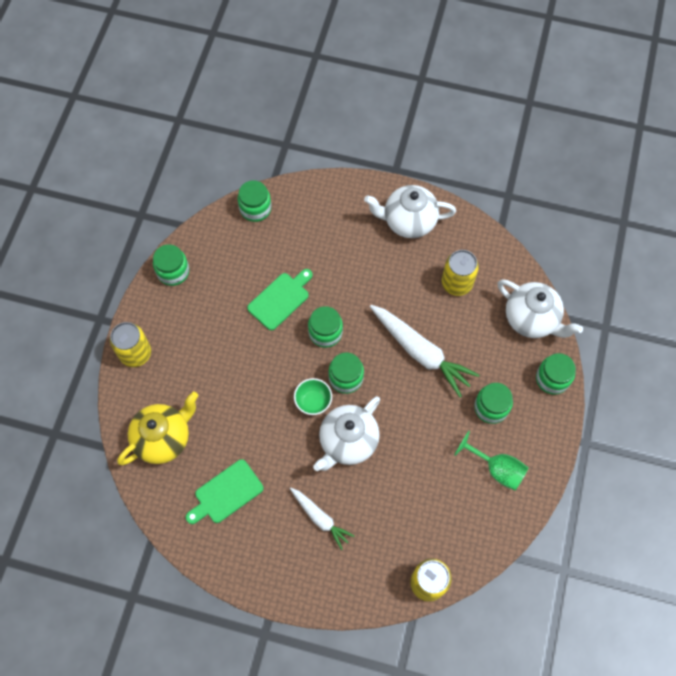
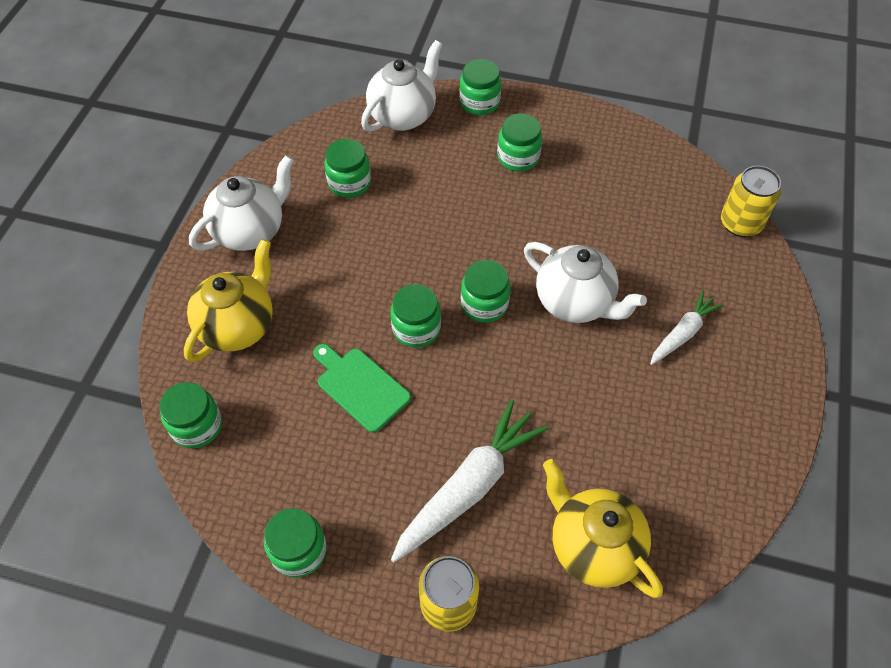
camera: 90 degrees left, 10 degrees down
(226, 493) = (666, 451): green cutting board -> none
(313, 401) = (520, 342): green bowl -> none
(328, 223) = (238, 326): none -> yellow teapot
(408, 221) = (251, 231): white teapot -> white teapot turned 135 degrees counterclockwise
(420, 352) = (446, 222): white carrot -> white carrot (469, 487)
(456, 283) = (349, 183): yellow can -> green jar
(497, 469) = (593, 156): green goblet -> none

